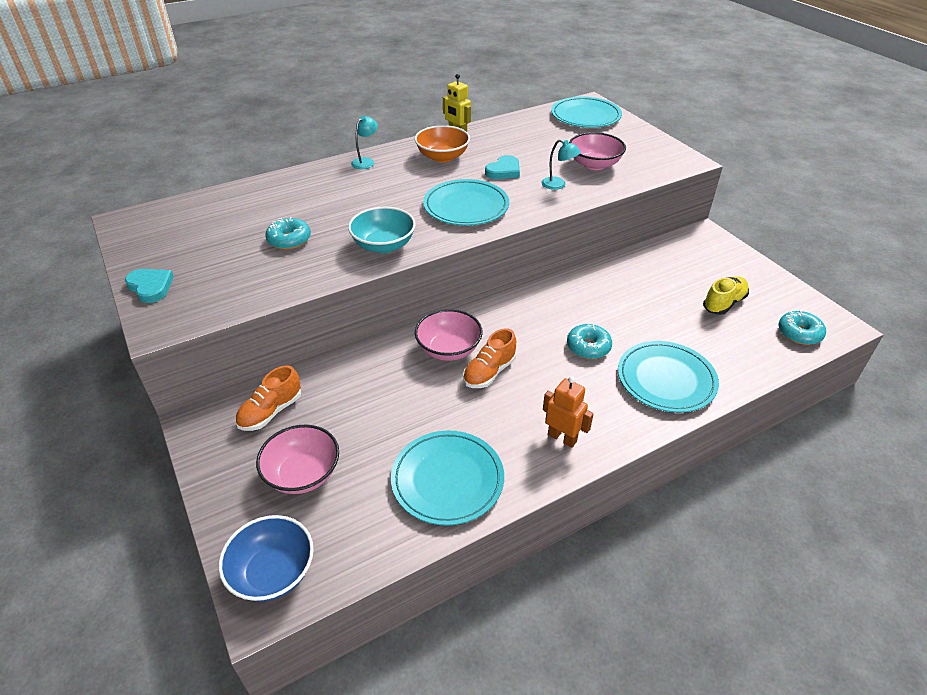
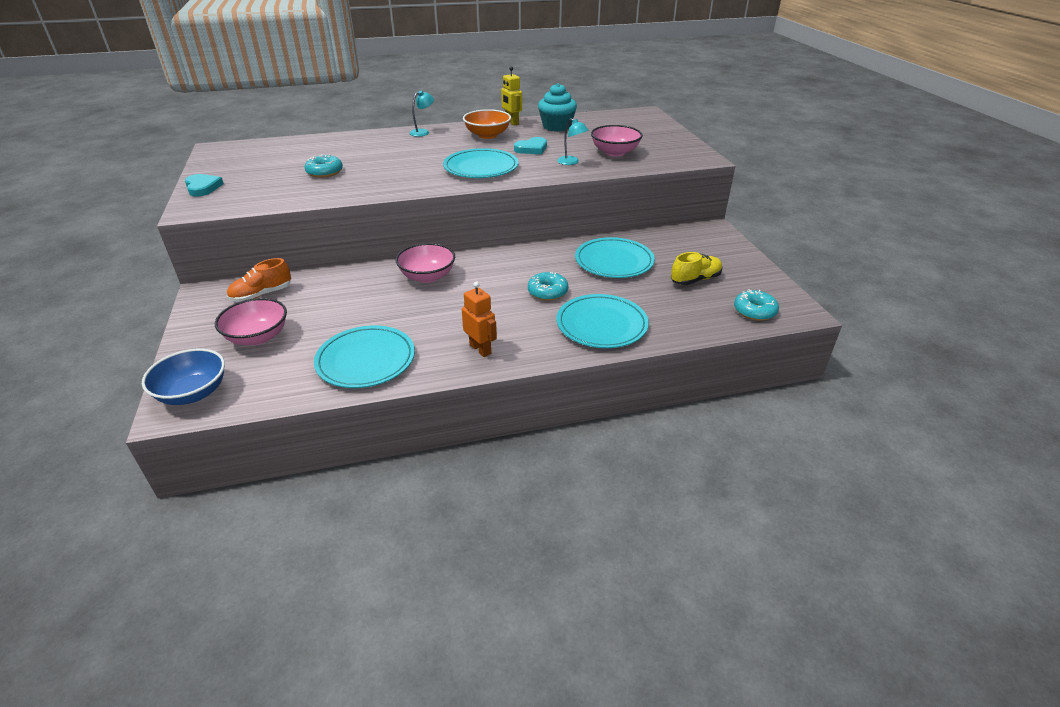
camera: 15 degrees right, 5 degrees down
(383, 245) = (394, 184): turquoise bowl -> none
(489, 372) = (450, 296): orange shoe -> none
(510, 134) = (556, 126): none -> turquoise cupcake
(585, 116) = (634, 121): turquoise plate -> turquoise plate (614, 261)

